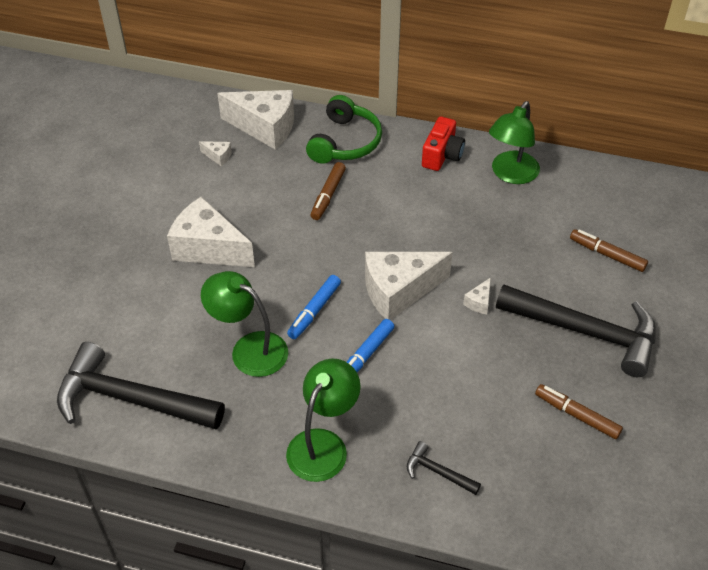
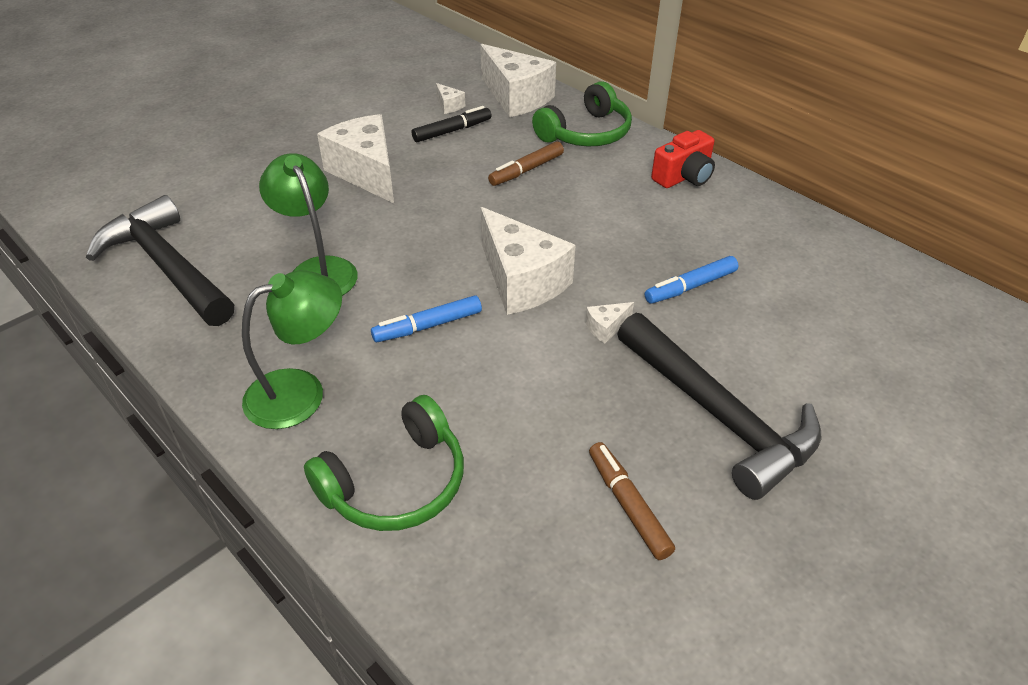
camera: 30 degrees right, 5 degrees down
(242, 181) = (452, 131): none -> black marker
(314, 311) = (415, 263): blue marker -> blue marker (690, 286)
(398, 291) = (521, 281): white cheese -> white cheese turned 135 degrees counterclockwise
(437, 472) = (396, 483): black hammer -> green headphones
(510, 174) = (752, 220): green lamp -> none
(607, 254) = (816, 343): brown marker -> none

